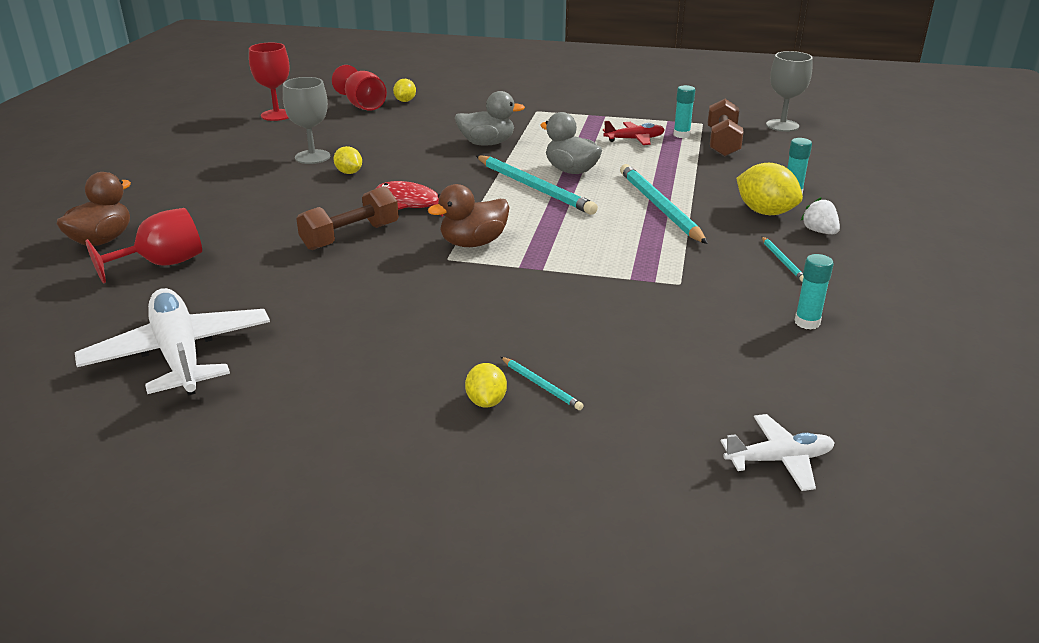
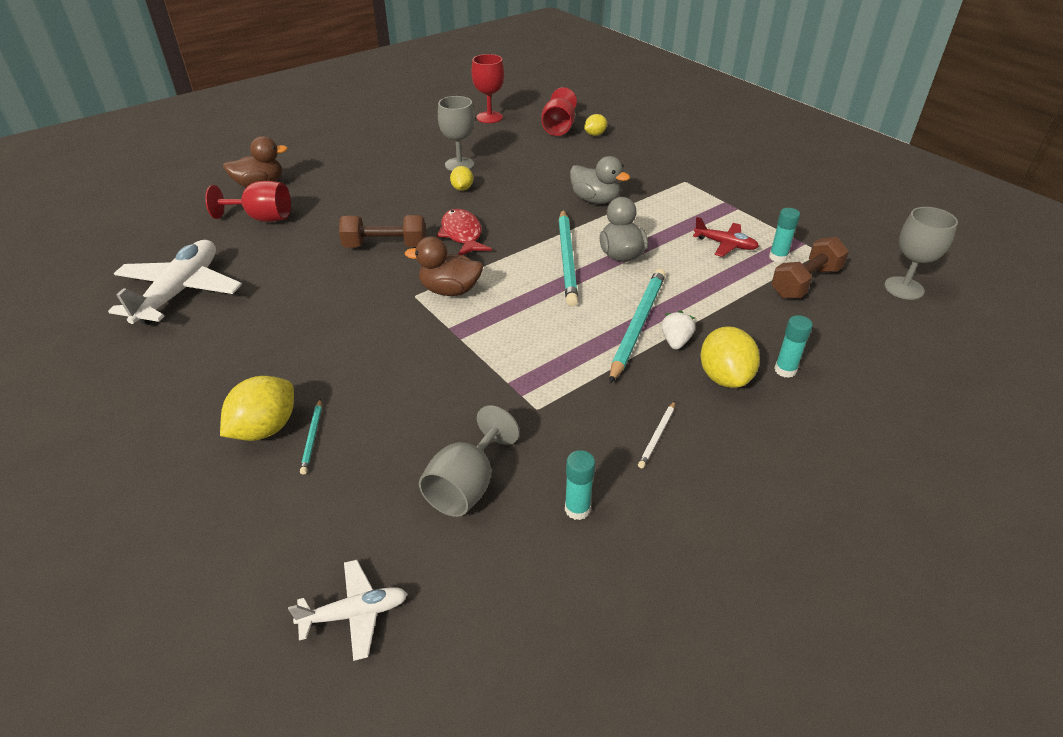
camera: 40 degrees right, 10 degrees up
(486, 401) = (265, 428): yellow lemon -> yellow lemon, size x1.73
(715, 349) = (466, 485): none -> grey goblet
(779, 460) = (355, 613): white plane -> white plane turned 45 degrees counterclockwise
(782, 261) = (657, 436): turquoise pencil -> white pencil
(819, 231) = (743, 425): white strawberry -> white strawberry (675, 341)

